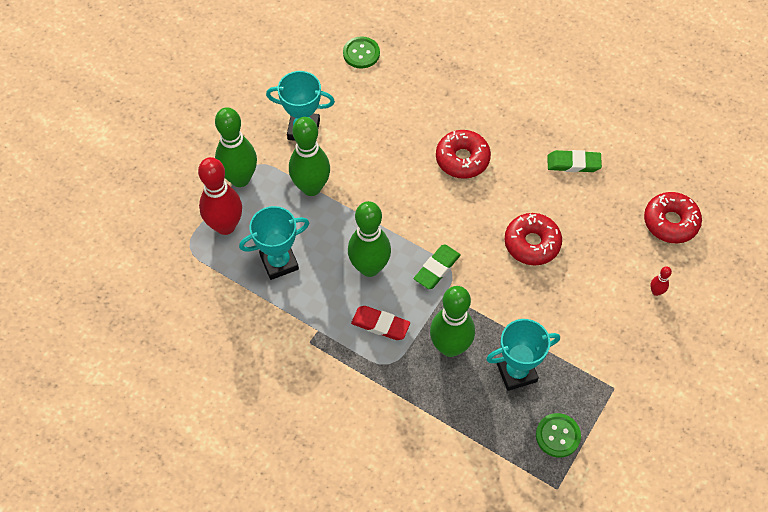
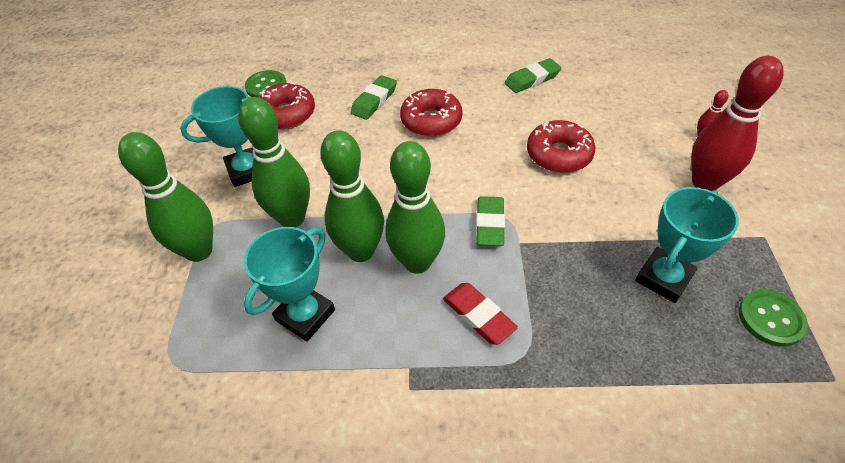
camera: 30 degrees left, 10 degrees down
(225, 226) = (209, 311): red bowling pin -> red bowling pin (705, 182)
(380, 325) = (478, 315): red eraser -> red eraser turned 60 degrees clockwise
(433, 115) = (374, 101): none -> green eraser
(450, 347) = (574, 294): green bowling pin -> green bowling pin (361, 251)
(670, 222) = (653, 81): red donut -> red donut (286, 114)

